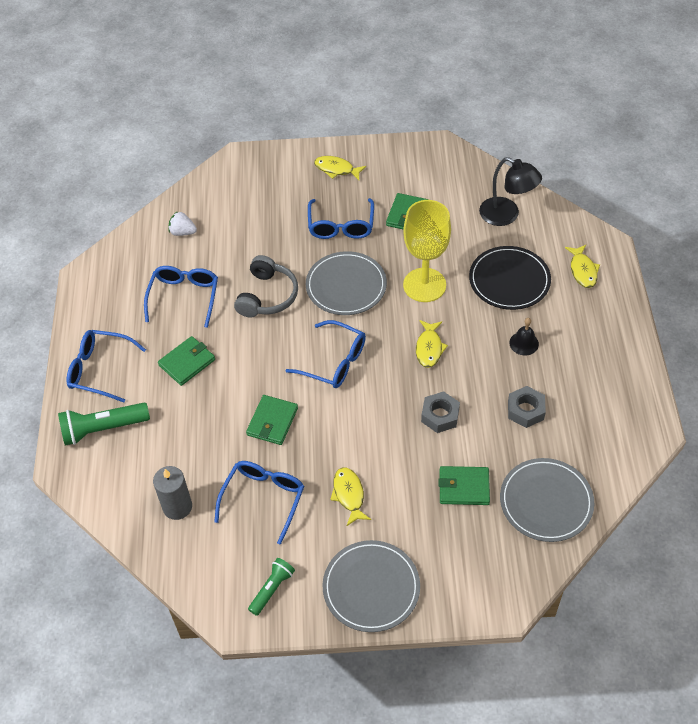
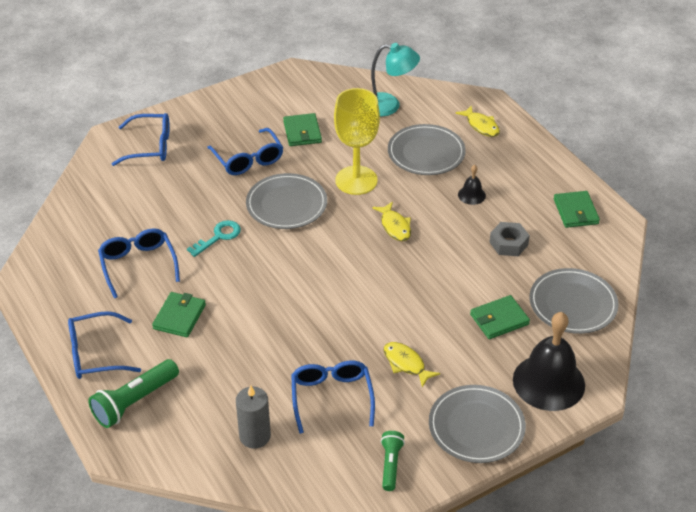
camera: 30 degrees left, 10 degrees down
(183, 232) = (98, 213): white strawberry -> none
(267, 296) = (218, 237): grey headphones -> turquoise key
(272, 421) = (295, 334): green wallet -> green wallet (576, 211)
(334, 362) = (319, 267): blue glasses -> blue glasses (150, 146)
(336, 169) = (212, 117): yellow fish -> none
(440, 416) = (441, 274): grey nut -> none
(467, 573) = (548, 382): none -> black bell
(506, 215) = (389, 106): black lamp -> turquoise lamp
(509, 280) = (426, 153): black plate -> grey plate

